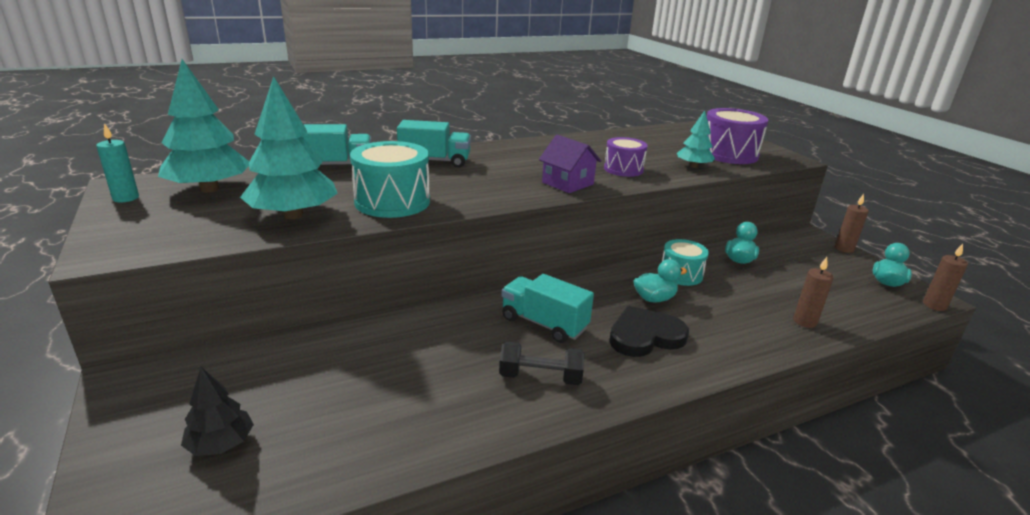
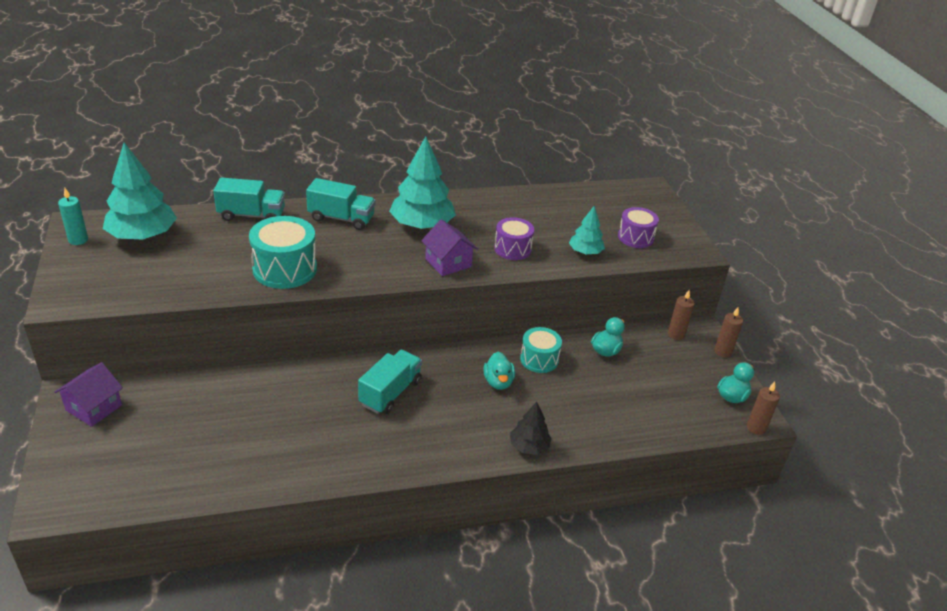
camera: 10 degrees right, 10 degrees up
(162, 391) = (94, 407): none -> purple house
(221, 444) = (126, 455): black tree -> black tree (529, 446)
(293, 215) = (201, 276): turquoise tree -> turquoise tree (422, 225)
(540, 377) = (364, 441): black dumbbell -> none
(544, 323) = (390, 393): turquoise truck -> turquoise truck turned 75 degrees clockwise
(645, 336) = (468, 417): black heart -> none
(654, 299) = (498, 382): turquoise duck -> turquoise duck turned 90 degrees clockwise
(728, 154) = (635, 237): purple drum -> purple drum, size x0.63
(804, 321) = (618, 425): brown candle -> brown candle (676, 334)

